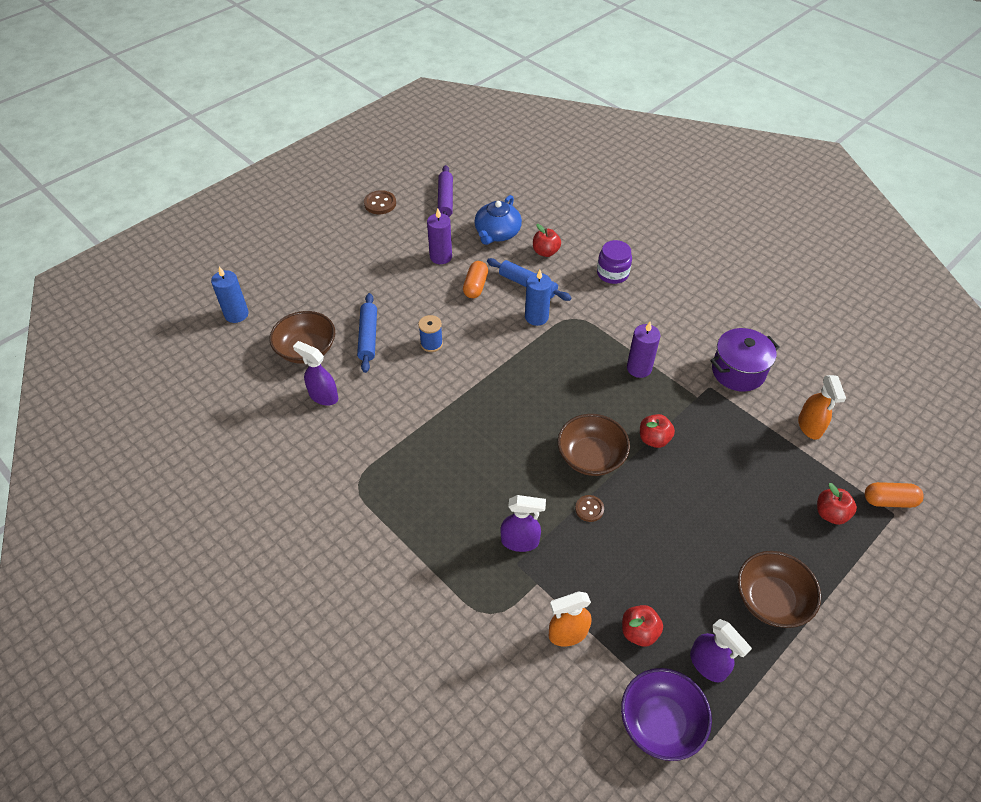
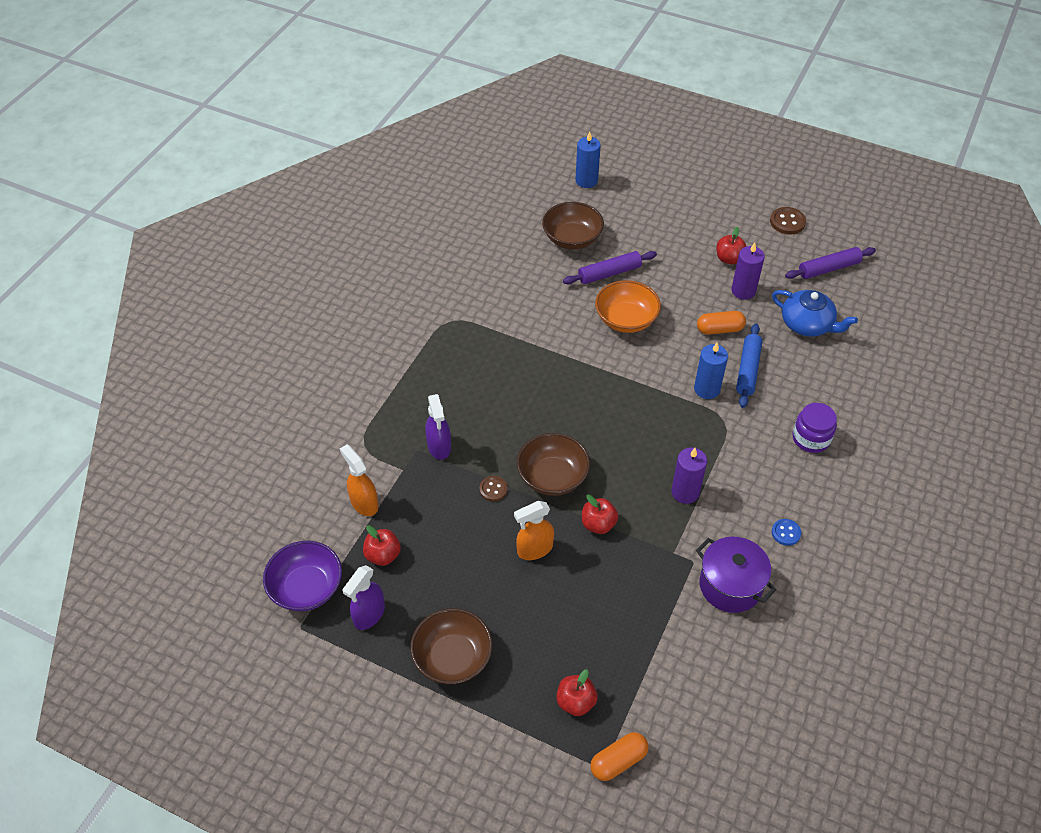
camera: 70 degrees right, 0 degrees up
(323, 396) = (528, 267): purple spray bottle -> none
(368, 337) = (609, 273): blue rolling pin -> purple rolling pin
(431, 344) = (626, 319): blue spool -> orange bowl
(497, 233) = (807, 324): blue teapot -> blue teapot turned 150 degrees counterclockwise
(545, 252) = (806, 372): red apple -> red apple (729, 259)
(697, 321) = (786, 533): none -> blue button
(810, 427) = (686, 669): orange spray bottle -> orange spray bottle (534, 549)
(889, 501) = (618, 761): orange capsule -> orange capsule turned 75 degrees clockwise

